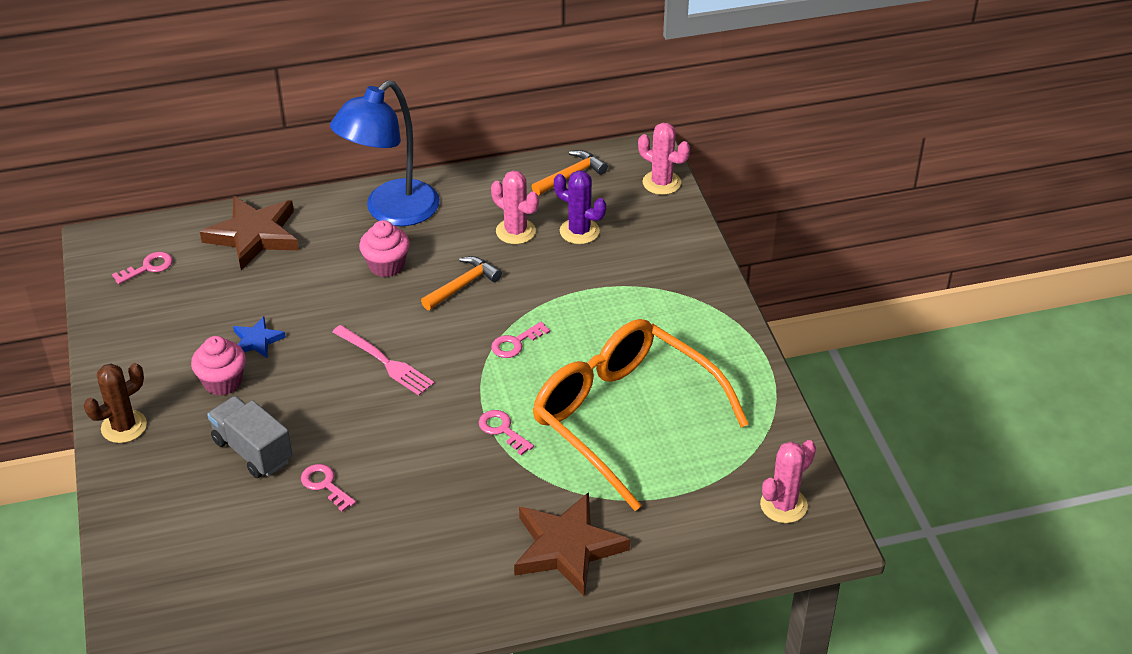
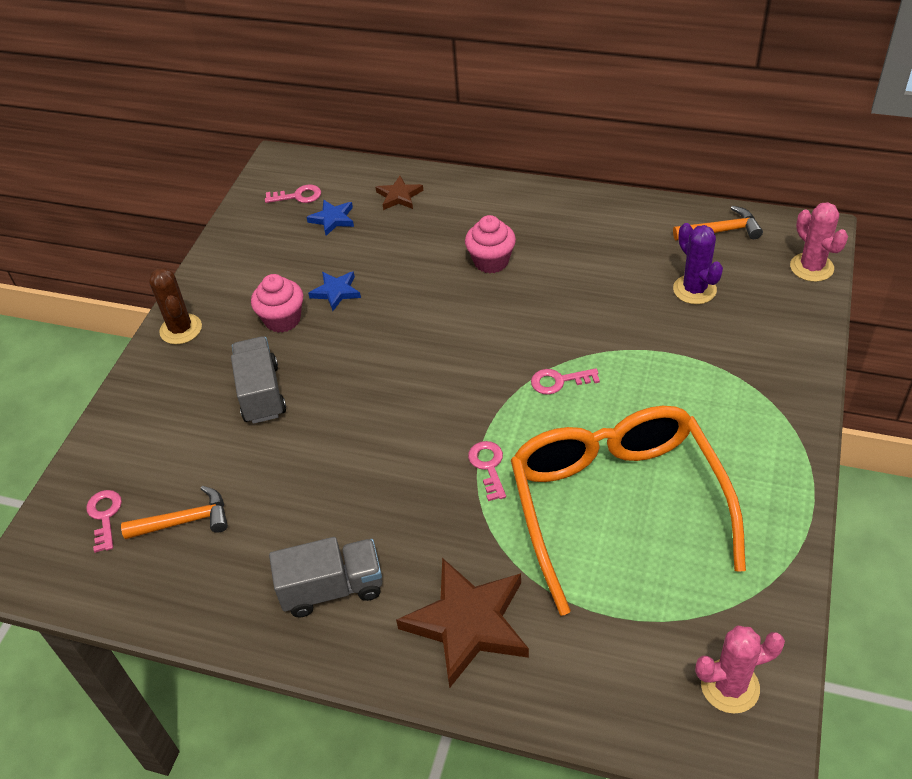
camera: 35 degrees right, 5 degrees up
(124, 427) = (181, 329): brown cactus -> brown cactus turned 75 degrees clockwise
(202, 277) = (332, 219): none -> blue star
(254, 235) = (399, 196): brown star -> brown star, size x0.51
(325, 485) = (296, 453): pink key -> pink key (105, 516)
(386, 362) = (428, 354): pink fork -> none
(391, 212) = (529, 212): blue lamp -> none
(438, 571) = (332, 588): none -> grey truck
(463, 285) = (547, 305): orange hammer -> orange hammer (185, 521)
(515, 231) = (631, 269): pink cactus -> none

